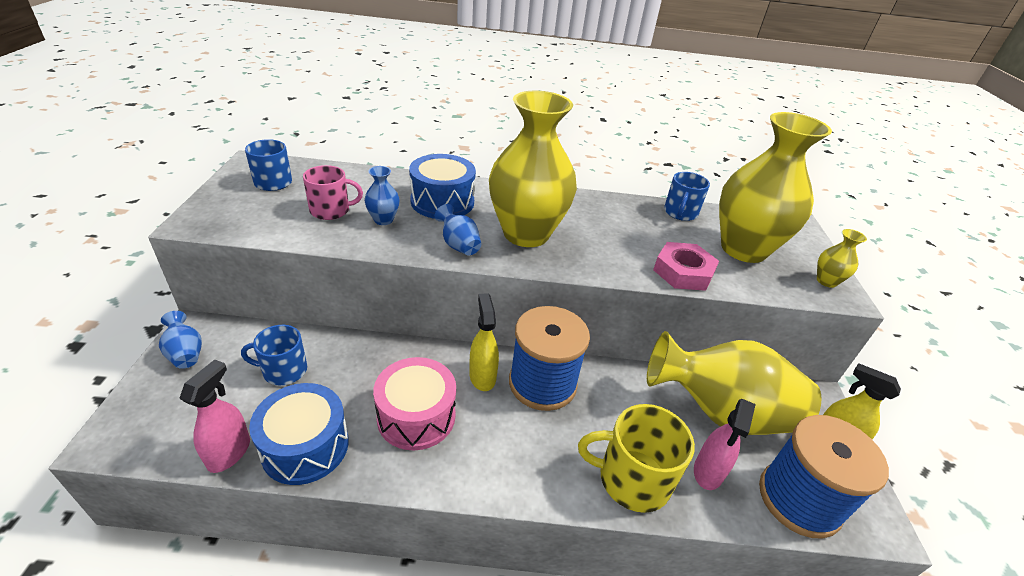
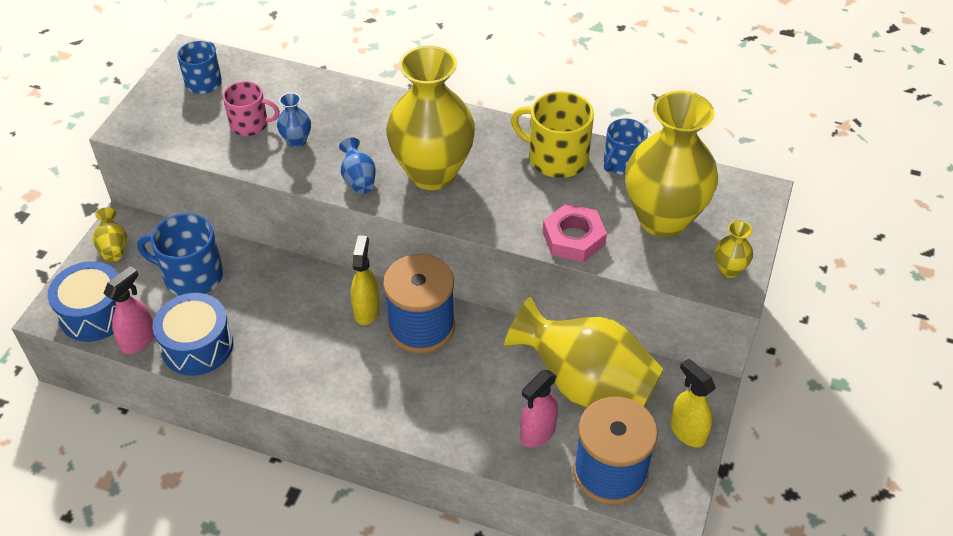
camera: 20 degrees right, 10 degrees up
(185, 353) = (113, 247): blue vase -> yellow vase
(284, 370) = (192, 276): blue mug -> blue mug, size x1.53
(416, 416) = (294, 337): pink drum -> none
(442, 202) = (363, 123): blue drum -> blue drum (95, 313)
(632, 479) = (463, 425): yellow mug -> yellow mug (556, 158)

